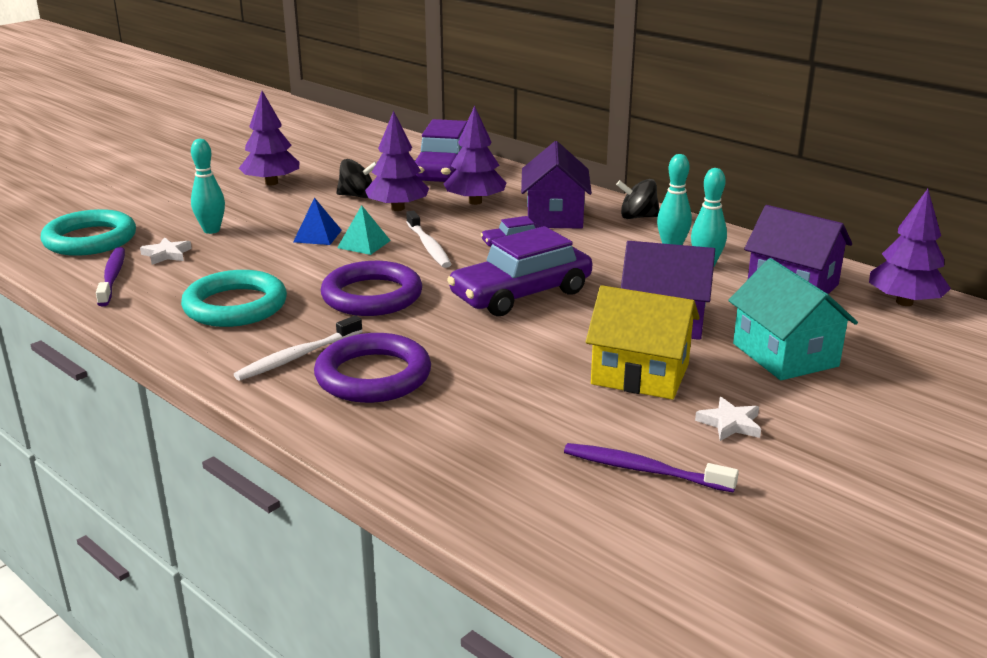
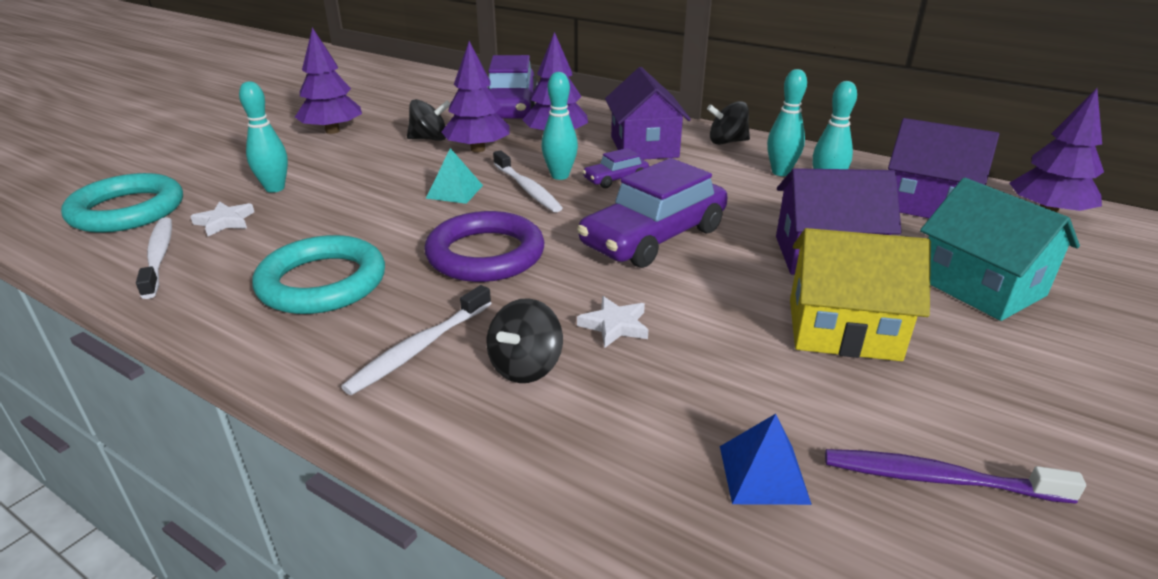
camera: 10 degrees left, 5 degrees up
(112, 277) = (159, 257): purple toothbrush -> white toothbrush
(317, 236) = (399, 186): blue pyramid -> blue pyramid (763, 474)
(373, 376) = (525, 367): purple ring -> black spinning top
(463, 237) = (560, 176): none -> turquoise bowling pin
(730, 423) = (990, 389): white star -> white star (614, 325)

